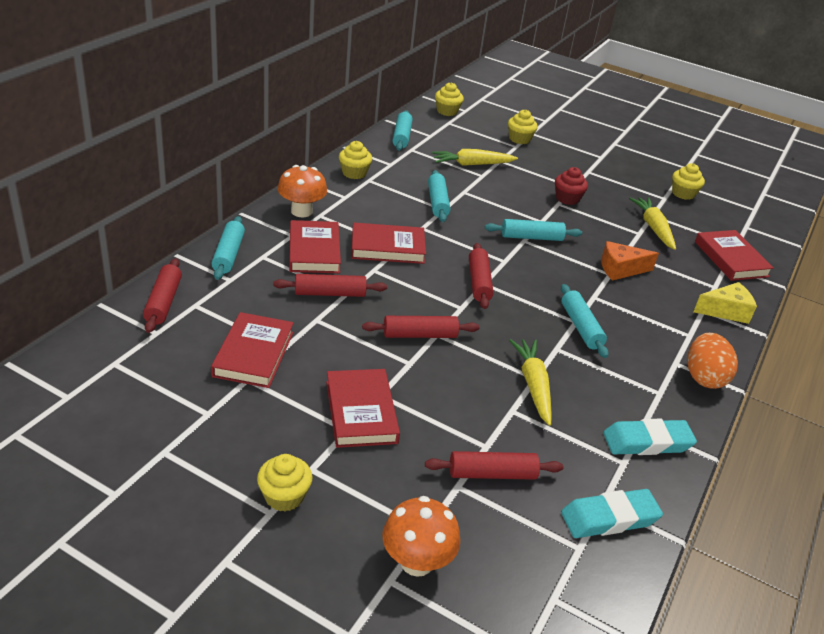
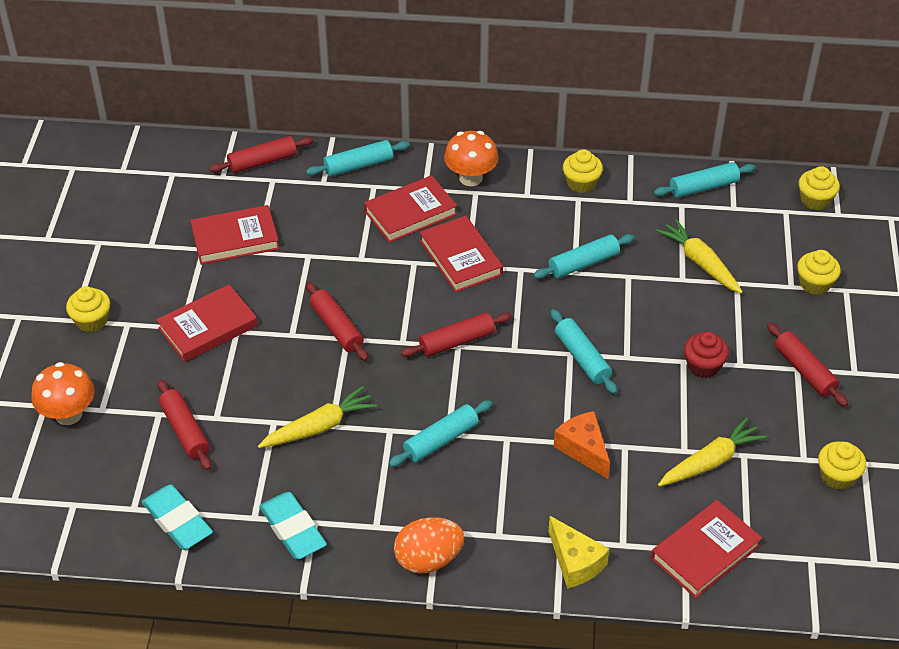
camera: 70 degrees right, 10 degrees up
(330, 293) = (352, 249): red rolling pin -> red rolling pin (804, 371)

